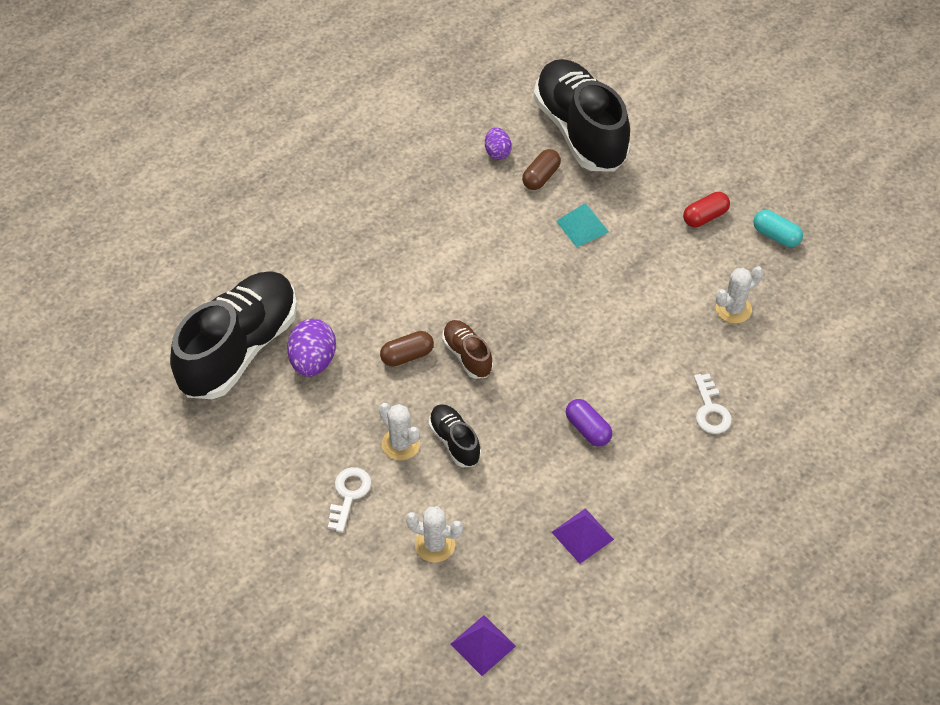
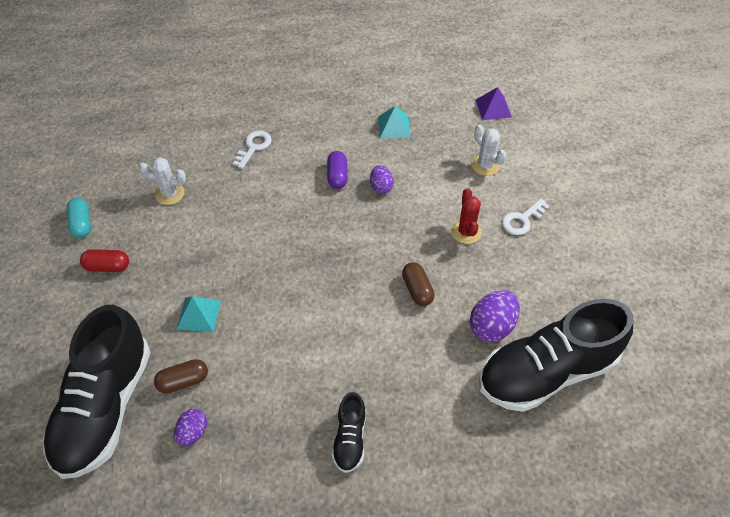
camera: 145 degrees left, 0 degrees up
(400, 444) = (466, 232): white cactus -> red cactus
(407, 355) = (417, 290): brown capsule -> brown capsule turned 60 degrees clockwise
(454, 441) = (428, 214): black shoe -> black shoe (350, 439)
(467, 355) = (374, 265): brown shoe -> none
(530, 444) = (381, 187): none -> purple egg
(582, 535) = (394, 127): purple pyramid -> turquoise pyramid

